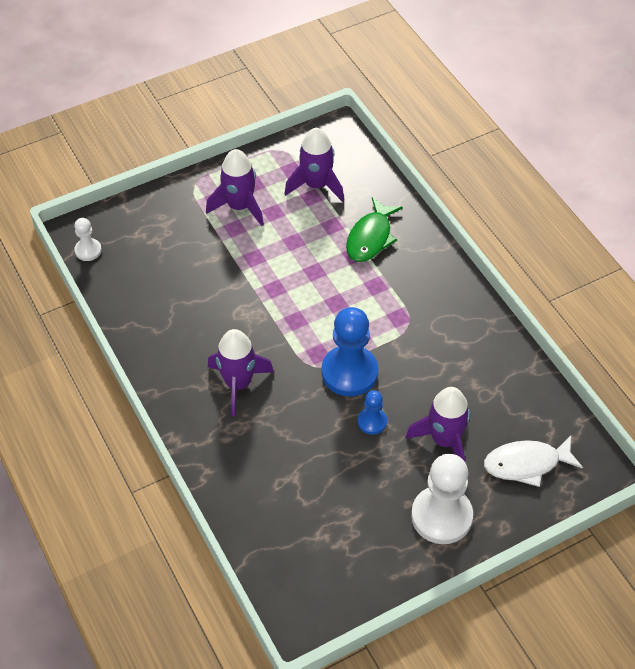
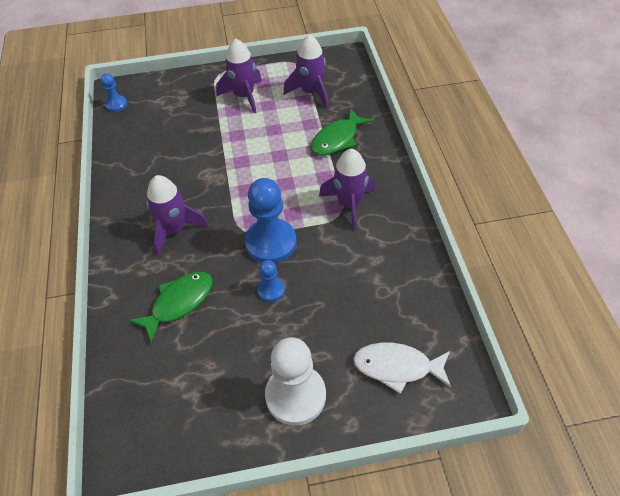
camera: 20 degrees right, 0 degrees up
(88, 250) = (116, 104): white pawn -> blue pawn
(282, 459) = (179, 303): none -> green fish
(444, 440) = (328, 323): purple rocket -> purple rocket (349, 204)

